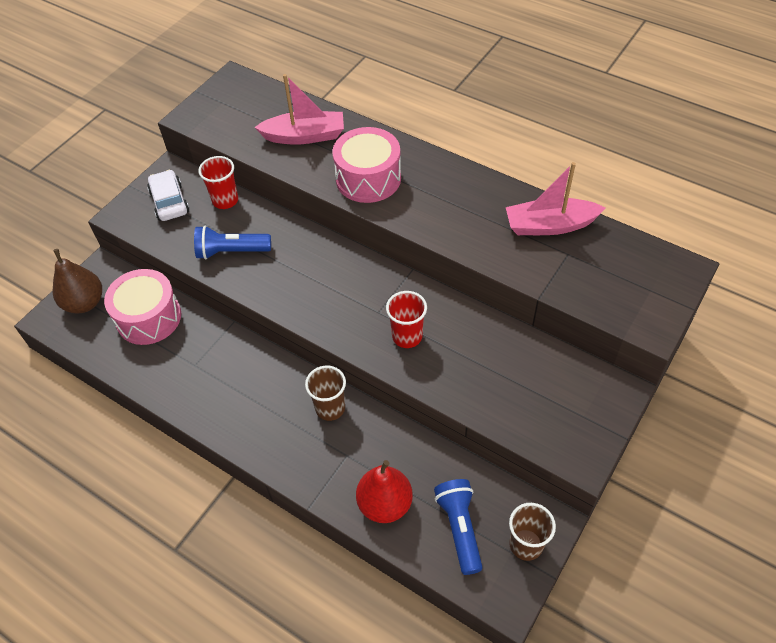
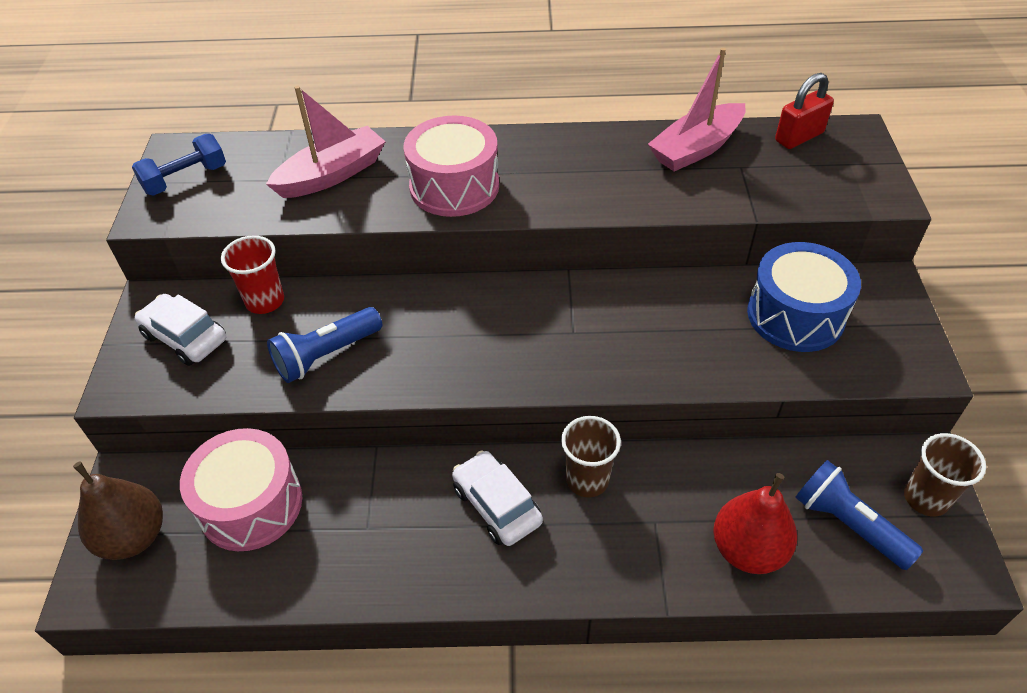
camera: 35 degrees left, 5 degrees down
(224, 101) = (185, 179): none -> blue dumbbell
(269, 393) = (497, 505): none -> white car
(407, 336) = (630, 341): red cup -> none
(530, 377) = (795, 315): none -> blue drum
(634, 252) = (799, 137): none -> red padlock

